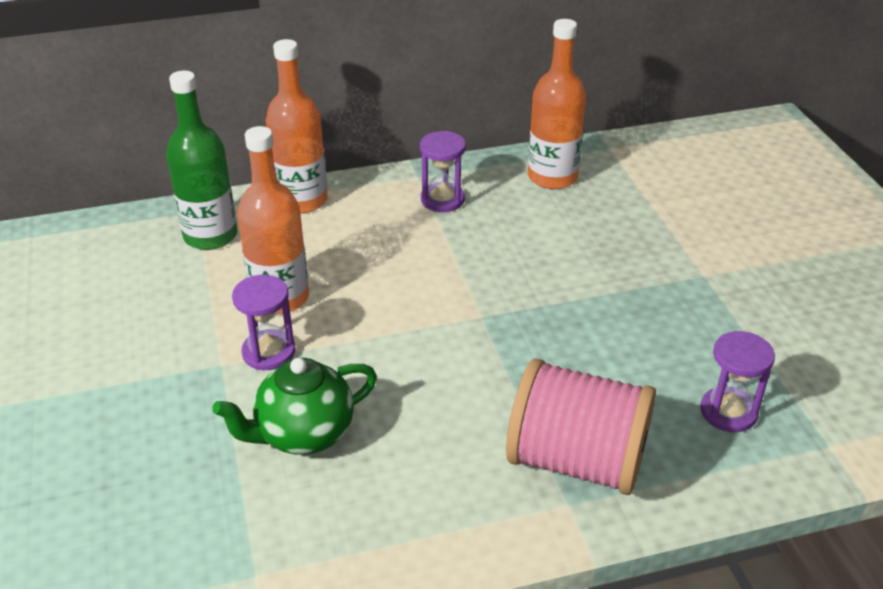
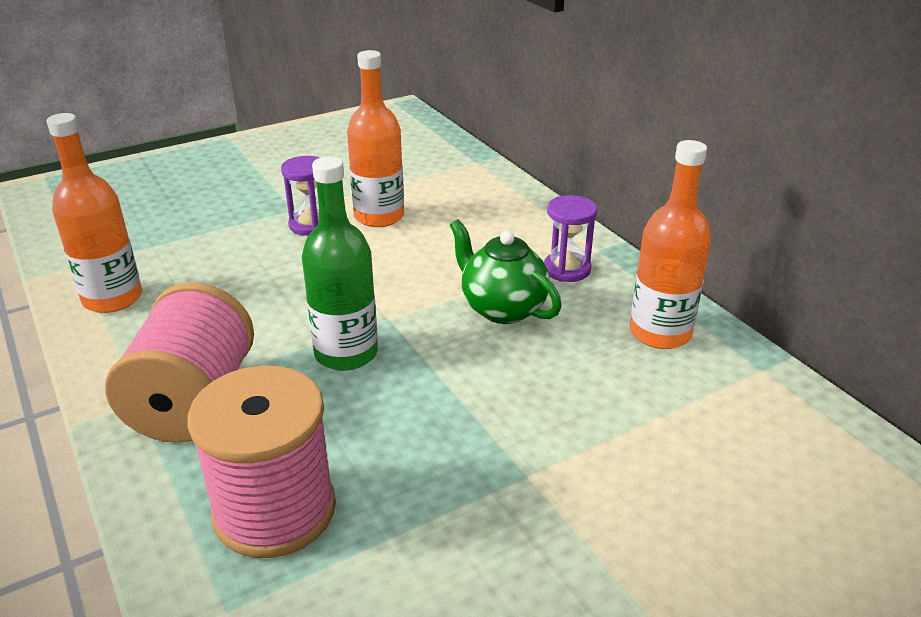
camera: 75 degrees right, 5 degrees down
(210, 236) = (446, 174): green bottle -> green bottle (346, 353)
(301, 200) = (518, 200): orange bottle -> orange bottle (112, 298)
(303, 434) = (219, 256): green teapot -> green teapot (502, 308)
(728, 412) = (275, 510): purple hourglass -> pink spool

